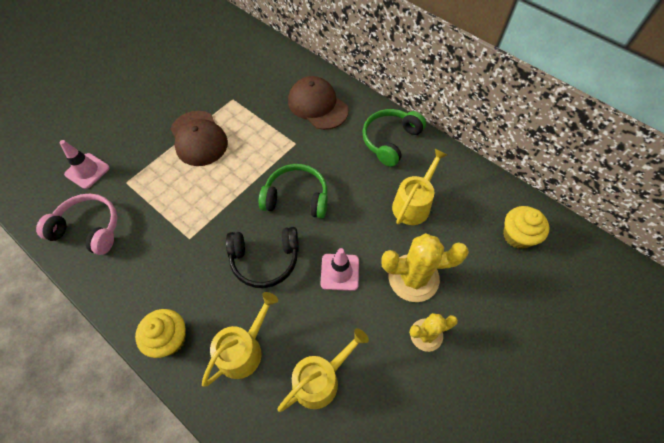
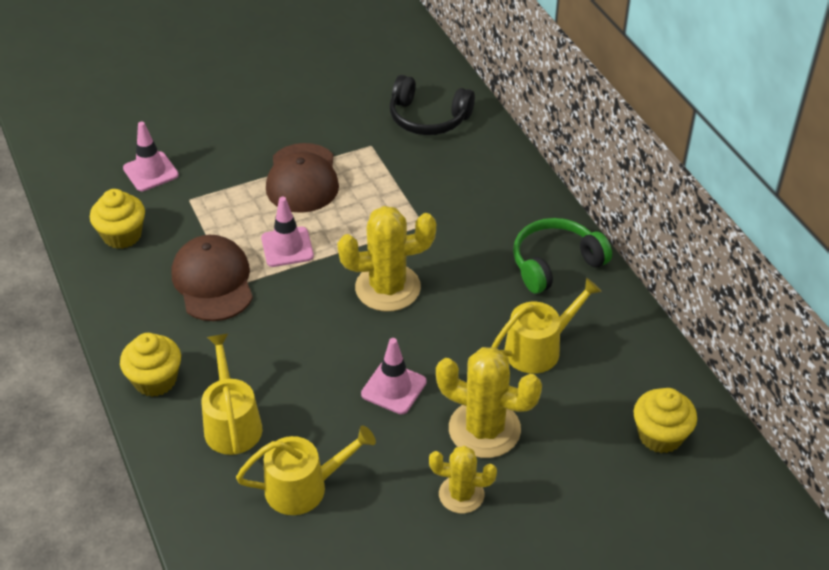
camera: 25 degrees right, 15 degrees down
(88, 229) = (122, 235): pink headphones -> yellow cupcake
(213, 193) = (287, 247): none -> pink traffic cone
(243, 350) = (232, 423): yellow watering can -> yellow watering can turned 75 degrees counterclockwise
(265, 259) = (309, 341): black headphones -> black headphones (428, 118)
(296, 198) = (388, 288): green headphones -> yellow cactus
(317, 105) = (481, 189): brown cap -> brown cap (213, 281)

